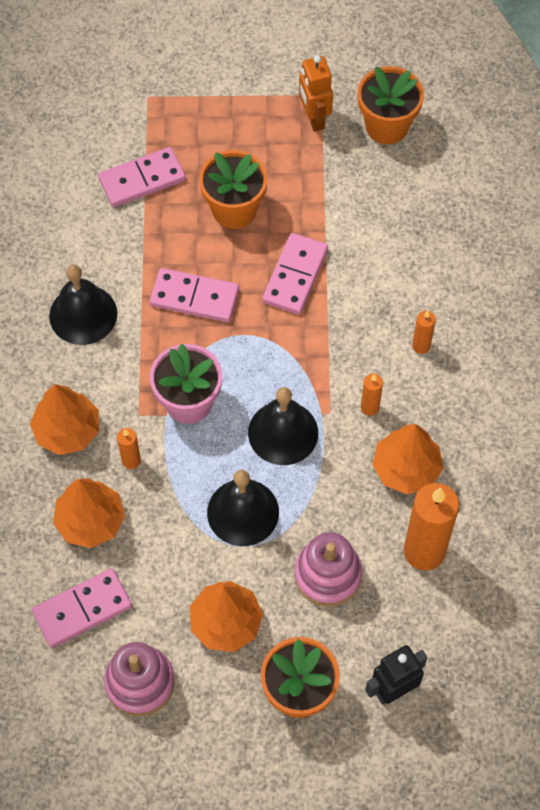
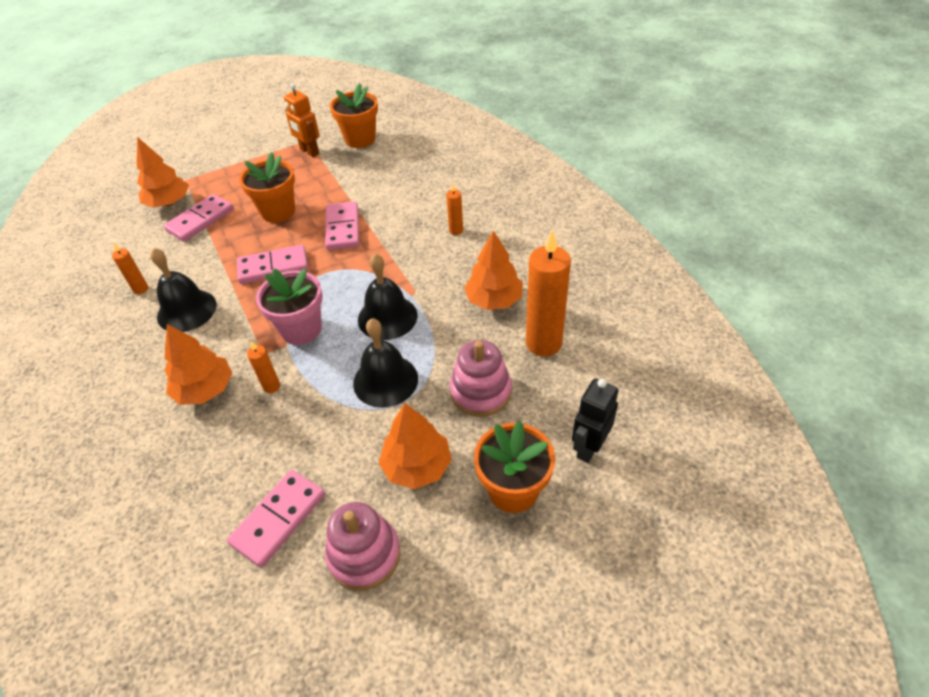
camera: 25 degrees left, 15 degrees down
(90, 521) = (255, 445): orange tree -> orange tree (169, 203)
(370, 407) = (443, 277): orange candle -> orange candle (141, 289)

